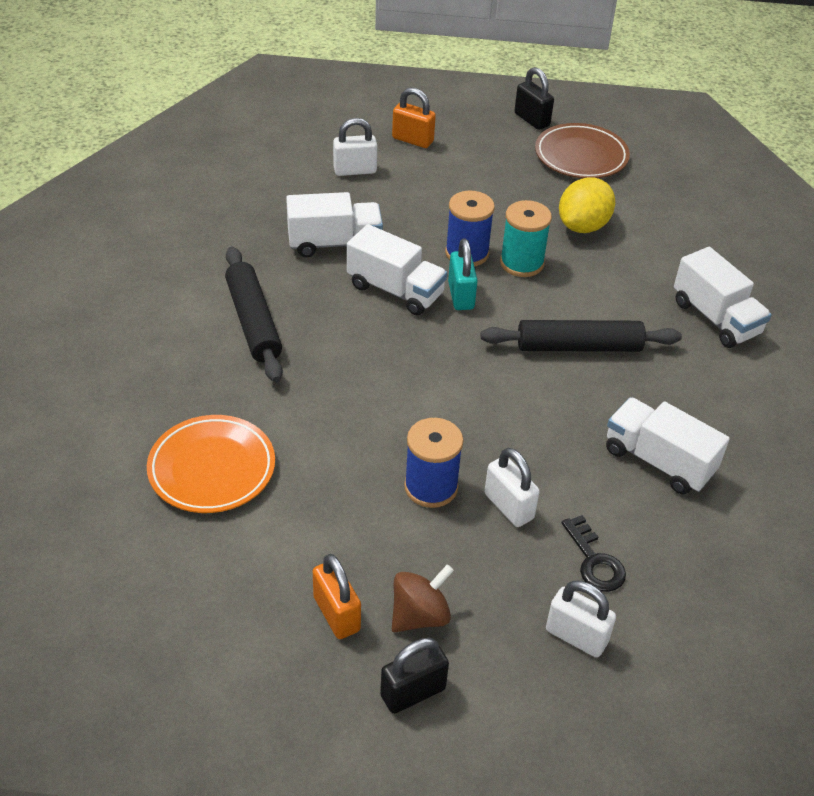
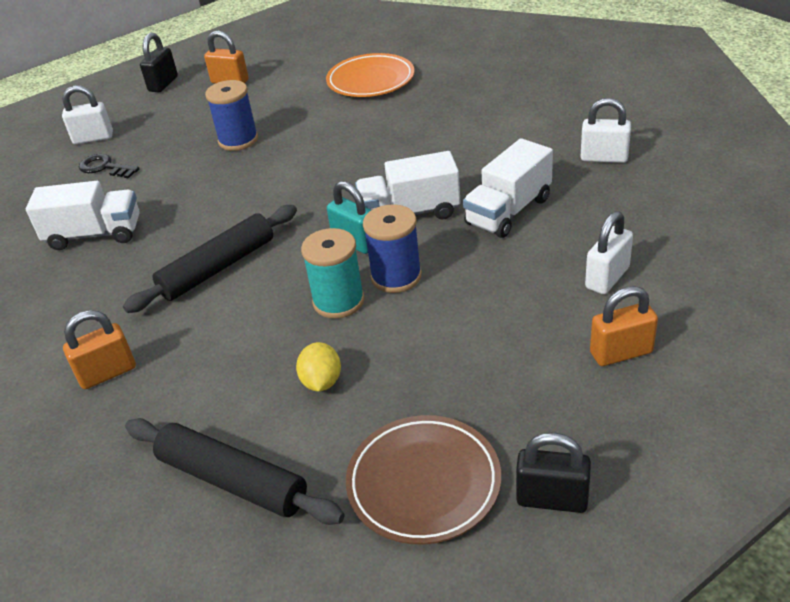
camera: 145 degrees right, 5 degrees down
(253, 322) = (469, 137): black rolling pin -> black rolling pin (232, 480)
(420, 615) = (187, 102): brown spinning top -> none
(508, 506) = (181, 159): white padlock -> white padlock (604, 158)
(583, 226) = (321, 382): yellow lemon -> yellow lemon, size x0.62
(715, 318) = (107, 373): white truck -> orange padlock

